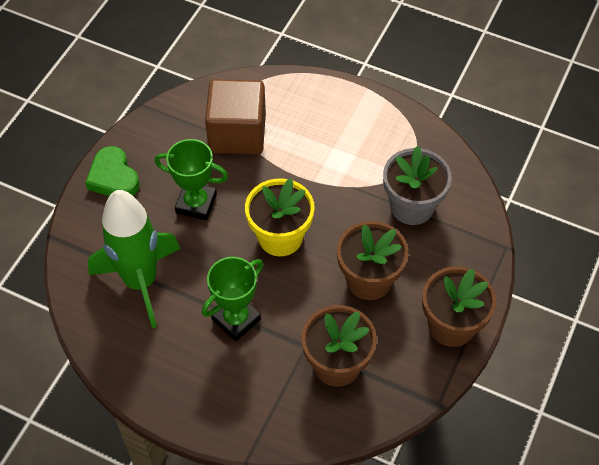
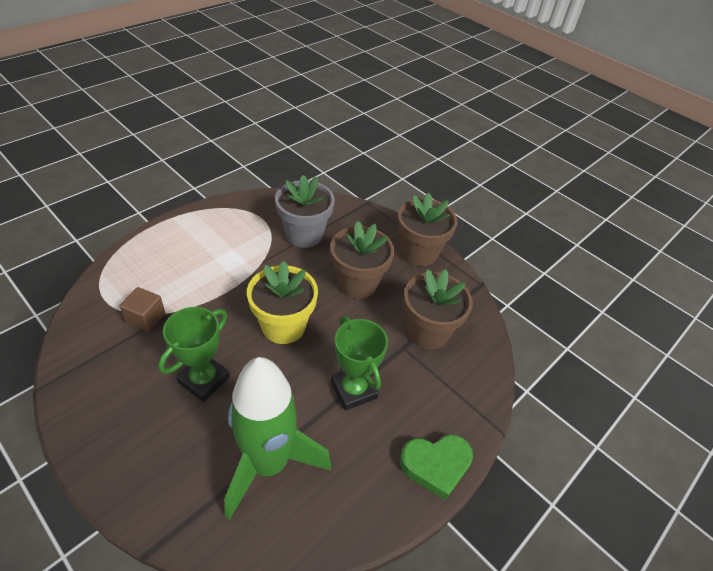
camera: 75 degrees left, 10 degrees down
(113, 177) = (113, 450): green heart -> green heart (436, 465)
(237, 133) = (146, 318): brown cube -> brown cube, size x0.50

